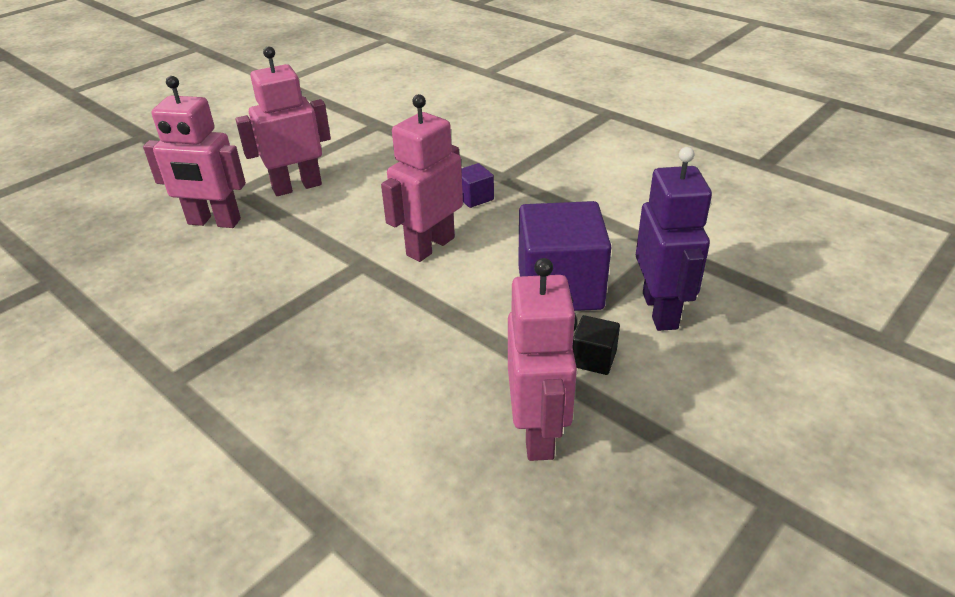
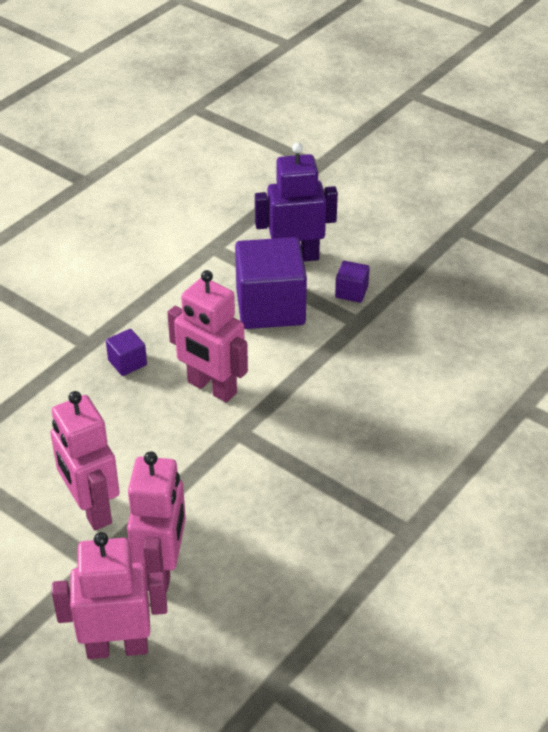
camera: 95 degrees left, 5 degrees up
(538, 432) = (425, 318): pink robot -> pink robot (117, 647)
(593, 359) = (351, 292): black cube -> purple cube

